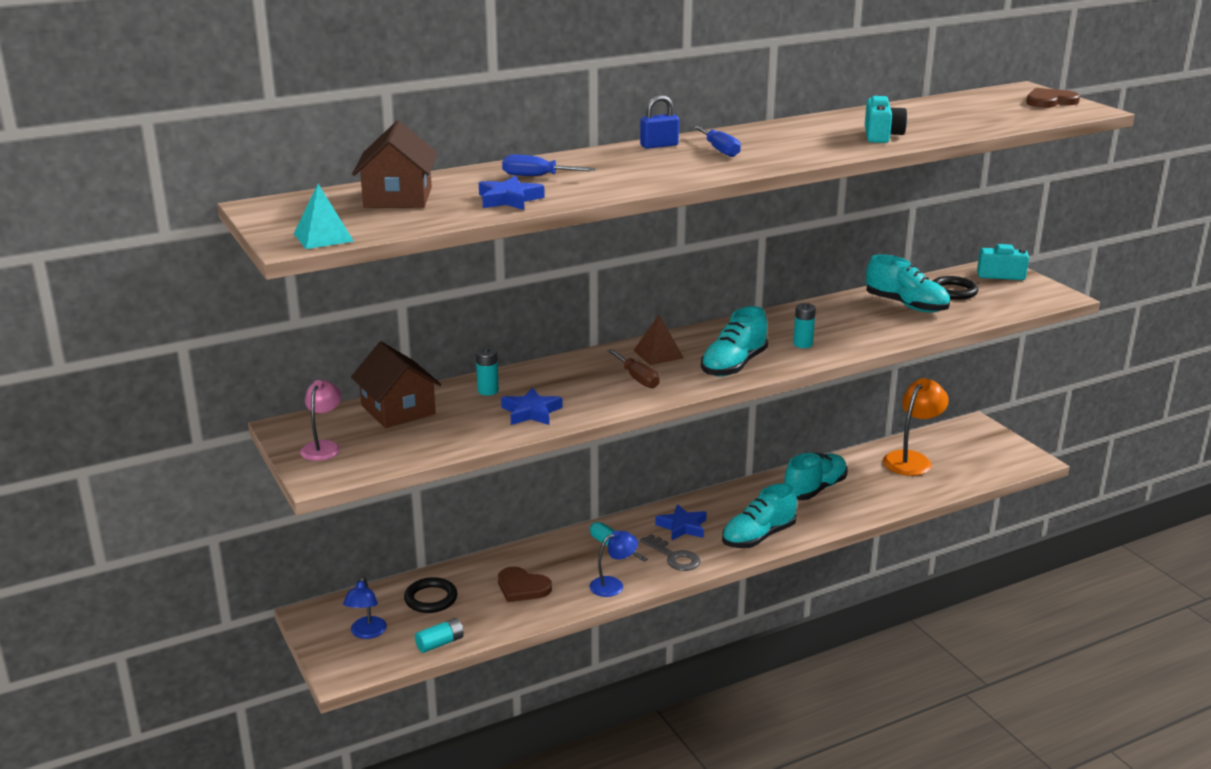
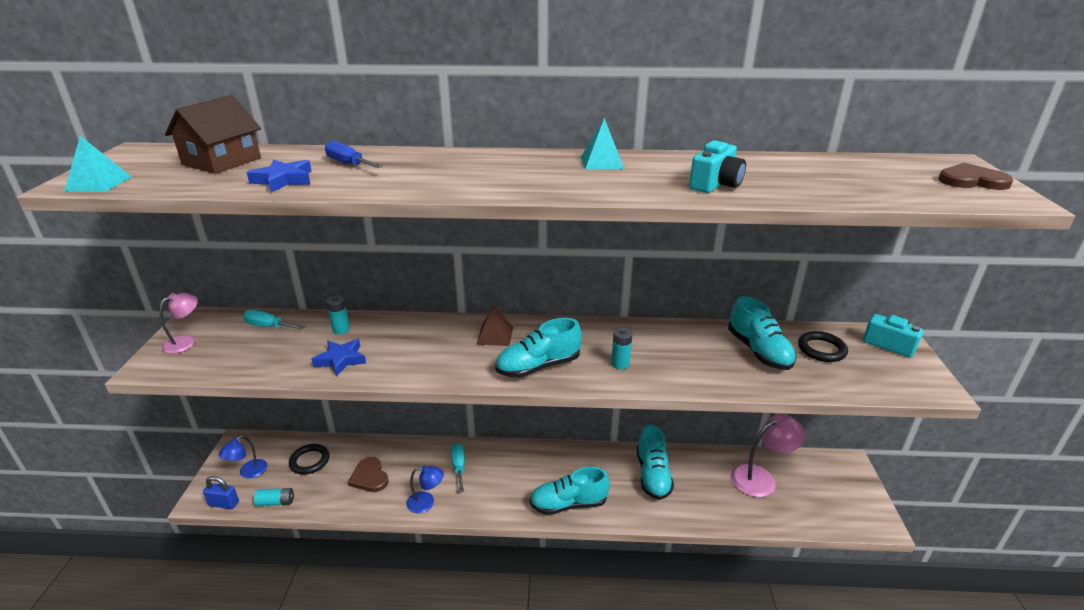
camera: 30 degrees right, 5 degrees up
(398, 410) = (268, 326): brown house -> turquoise screwdriver
(637, 378) = (451, 354): brown screwdriver -> none
(659, 145) = (496, 155): blue padlock -> blue padlock (224, 504)
(674, 557) = (491, 495): grey key -> none
(682, 527) = (522, 470): blue star -> none
(719, 150) = (536, 170): blue screwdriver -> none
(762, 135) = (601, 162): none -> turquoise pyramid
(814, 489) = (653, 475): turquoise shoe -> turquoise shoe turned 105 degrees clockwise
(912, 459) = (761, 478): orange lamp -> pink lamp

